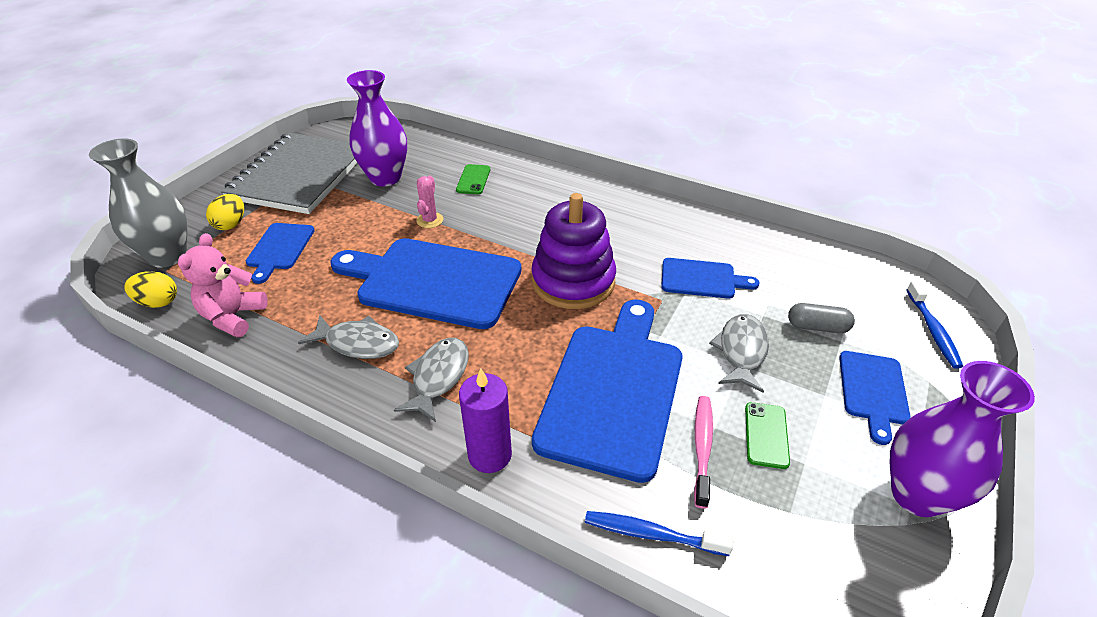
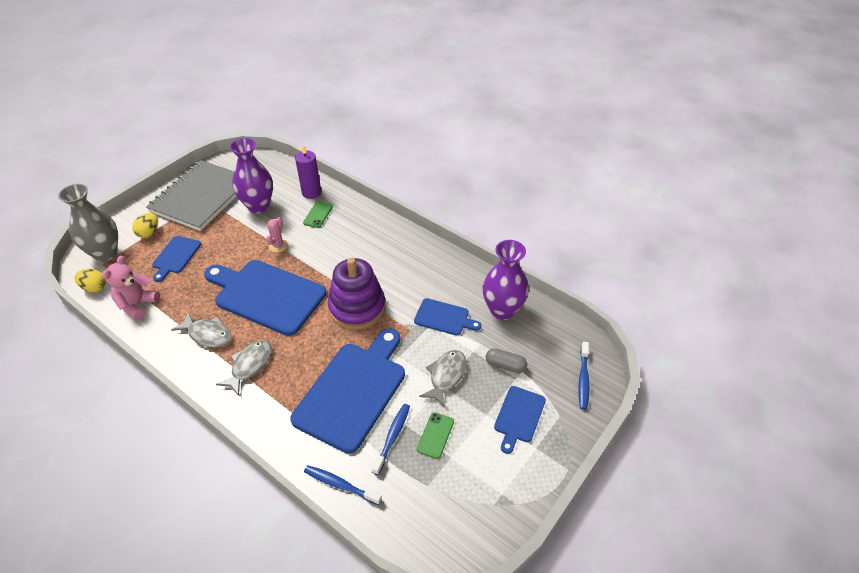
camera: 10 degrees right, 5 degrees up
(490, 455) = (264, 421): purple candle -> purple candle (311, 192)
(702, 447) = (392, 437): pink toothbrush -> blue toothbrush
(917, 494) = (509, 488): purple vase -> purple vase (502, 310)

